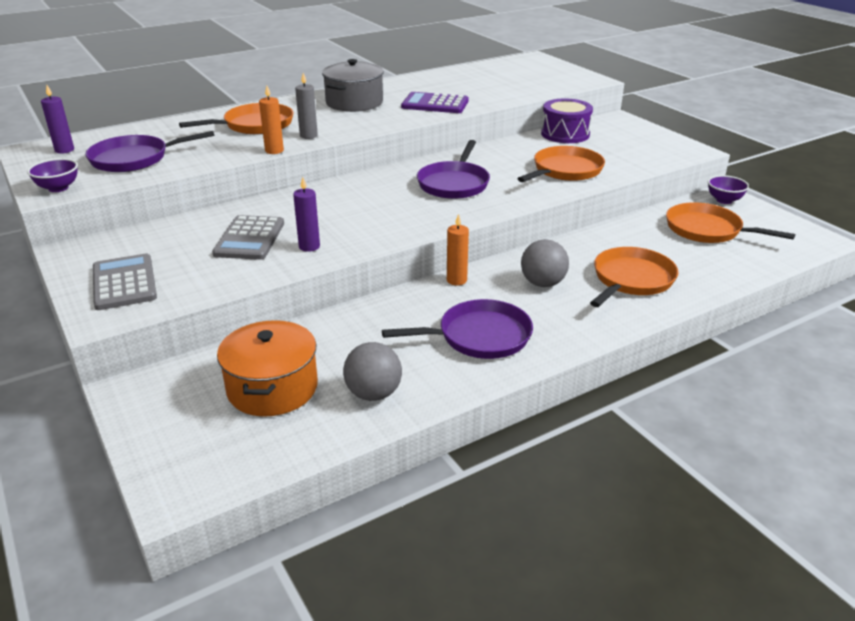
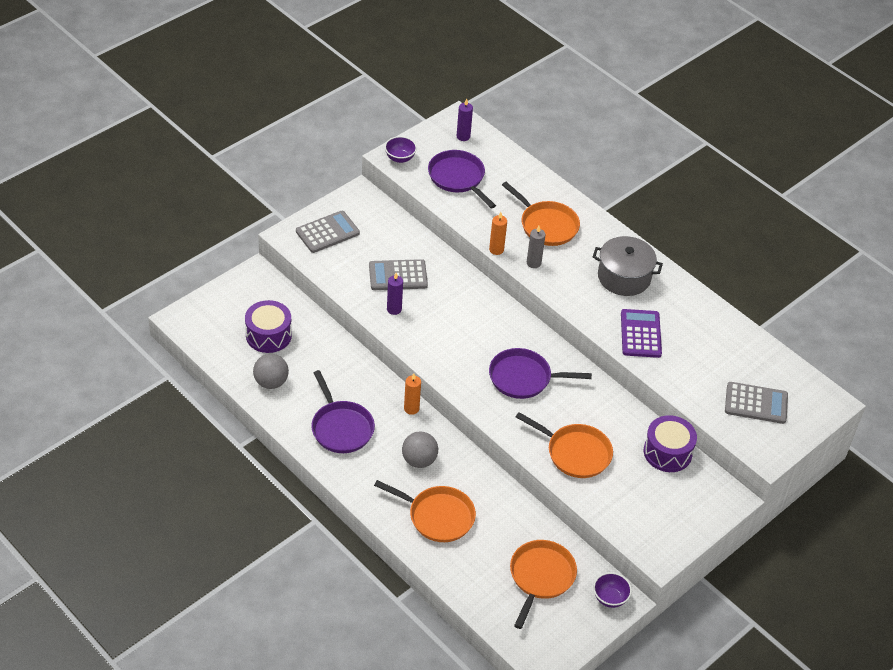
camera: 75 degrees right, 15 degrees up
(272, 388) = (268, 335): orange pot -> purple drum
(532, 77) = (756, 403): none -> grey calculator

